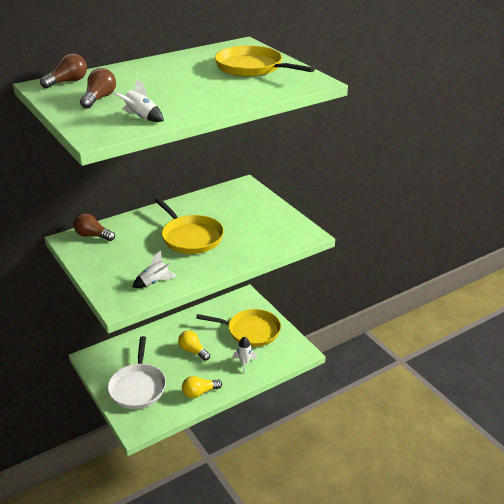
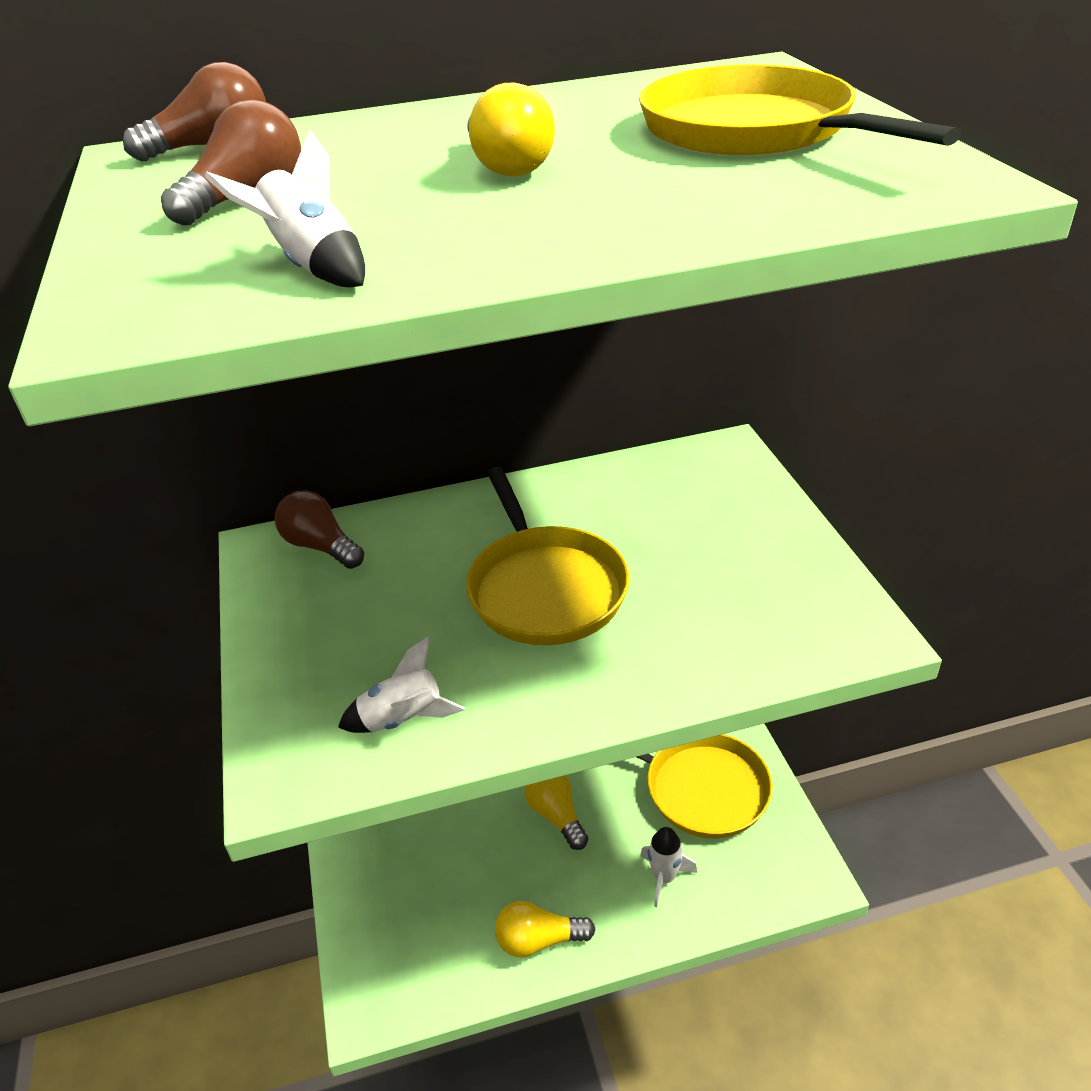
camera: 20 degrees right, 5 degrees up
(138, 387) = (409, 888): white pan -> none
(179, 83) = (507, 165): none -> yellow light bulb

